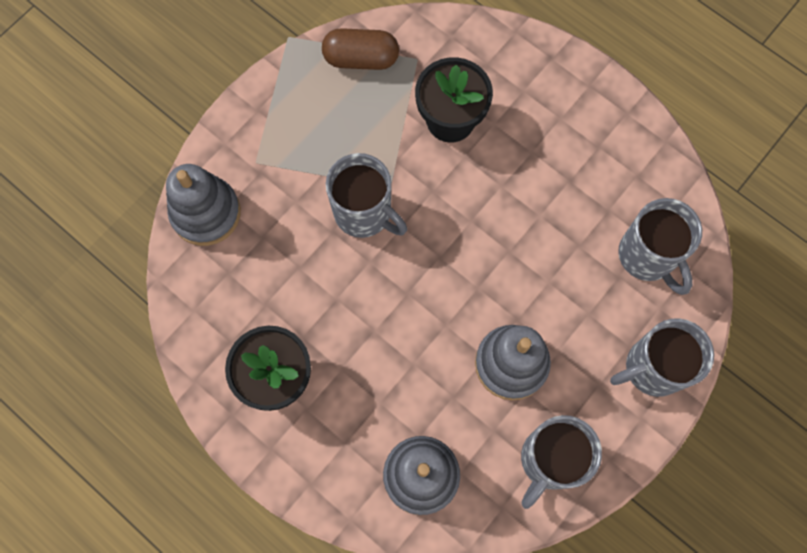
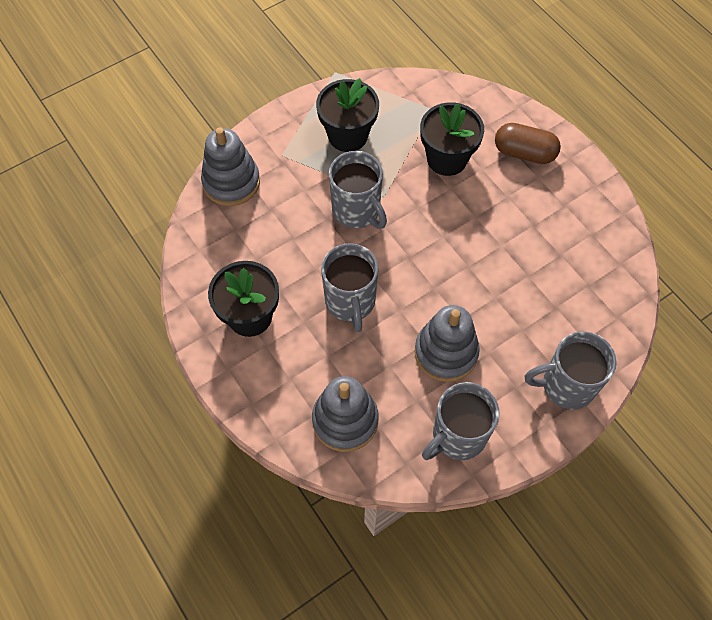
camera: 15 degrees right, 10 degrees down
(327, 118) = (348, 135): none -> black flower pot
(361, 59) = (387, 99): brown capsule -> brown capsule (524, 153)
(648, 256) = (585, 298): grey mug -> grey mug (350, 302)

